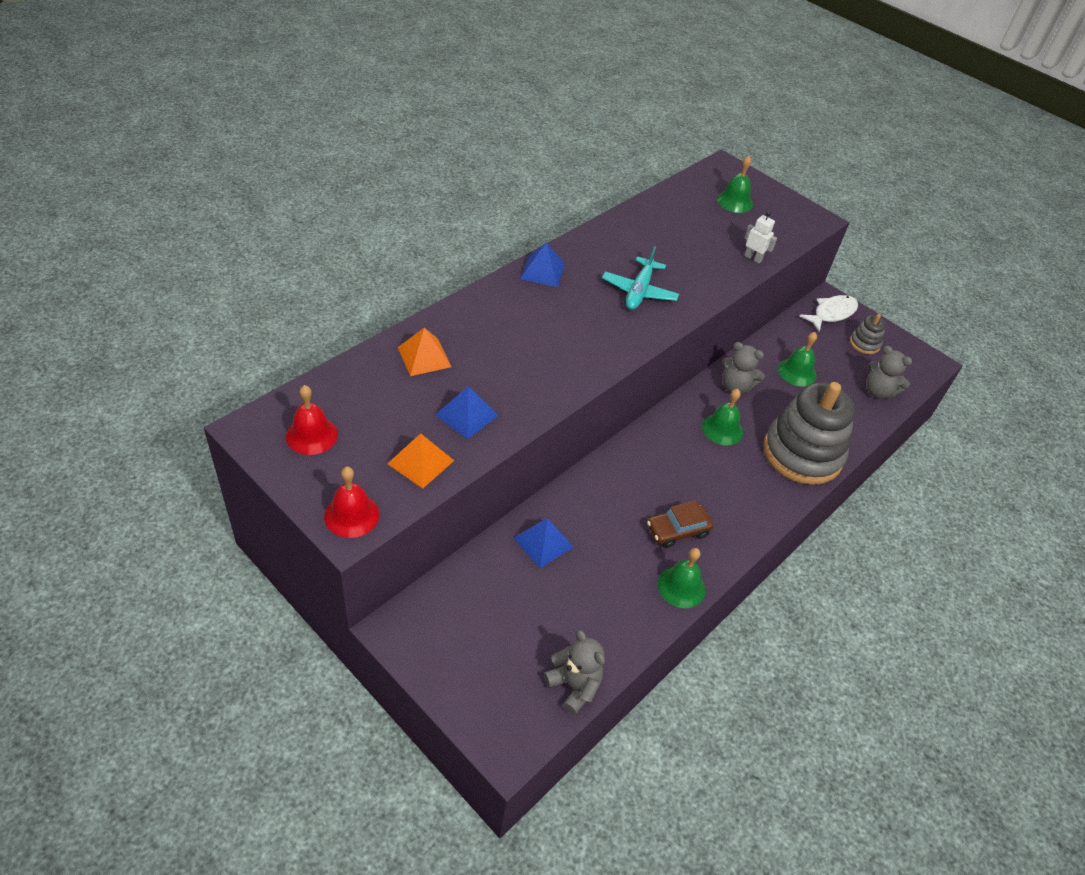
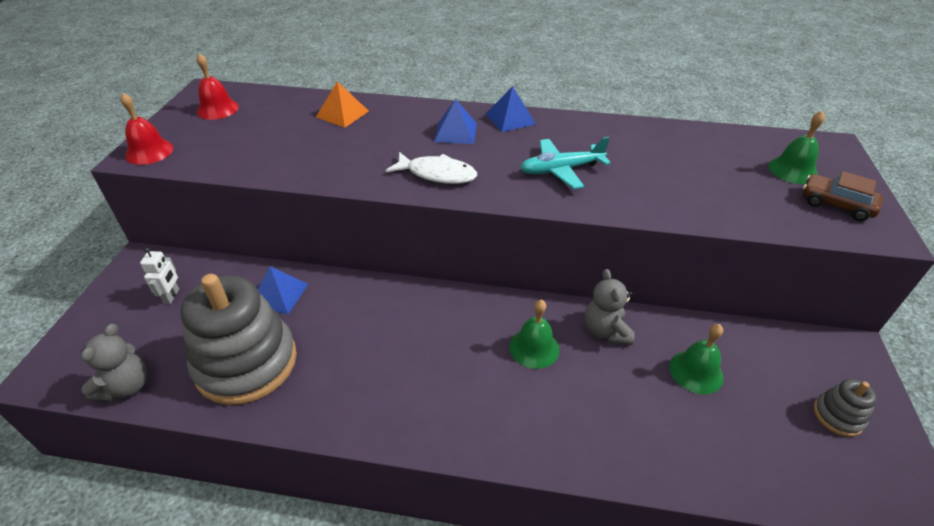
camera: 60 degrees right, 5 degrees down
(421, 462) = (227, 155): orange pyramid -> none
(467, 415) = (297, 153): blue pyramid -> blue pyramid (455, 132)
(677, 530) = (364, 375): brown car -> brown car (836, 204)
(681, 587) = (292, 411): green bell -> none
(753, 258) = (729, 214): white robot -> white robot (172, 296)
(802, 453) = (577, 433): grey stacking toy -> grey stacking toy (246, 363)
(831, 313) = (836, 361): white fish -> white fish (437, 174)
(878, 392) = (777, 469): grey teddy bear -> none

